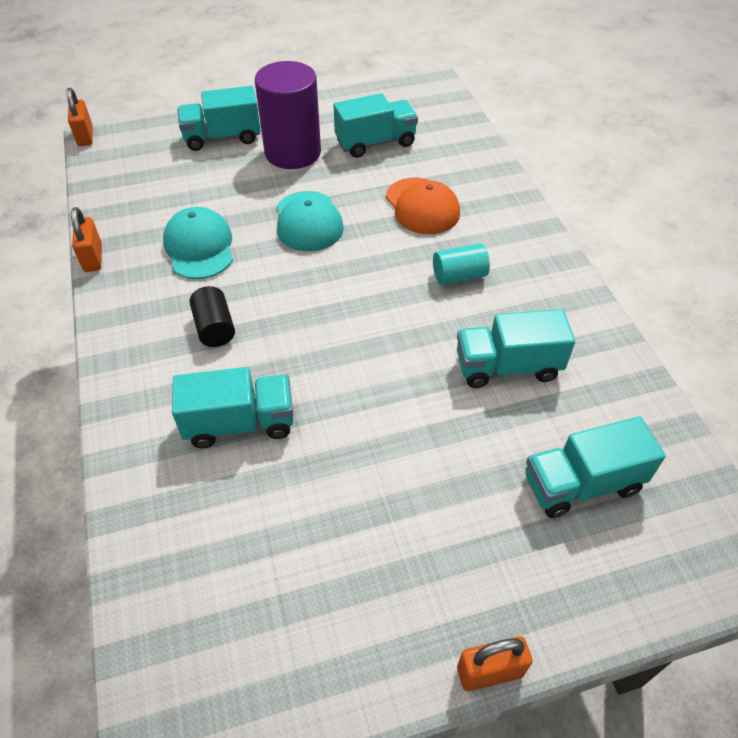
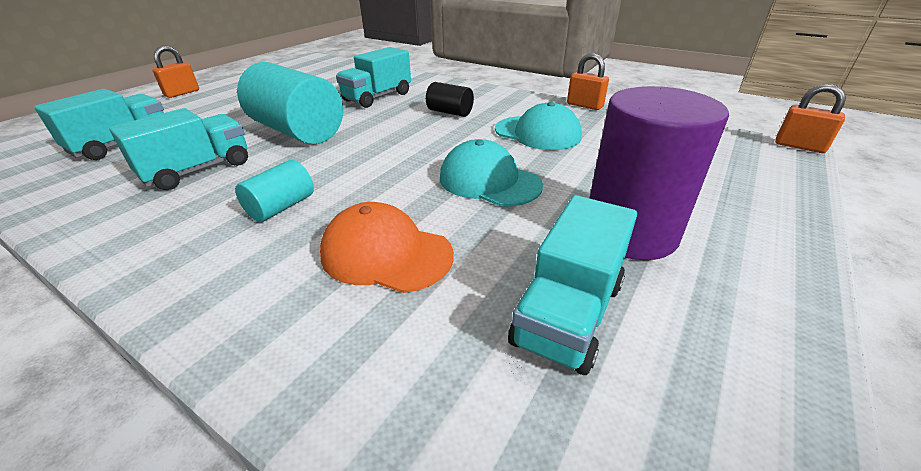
camera: 140 degrees right, 15 degrees down
(222, 137) = (724, 206): turquoise truck -> none
(387, 388) = (297, 131): none -> turquoise cylinder

